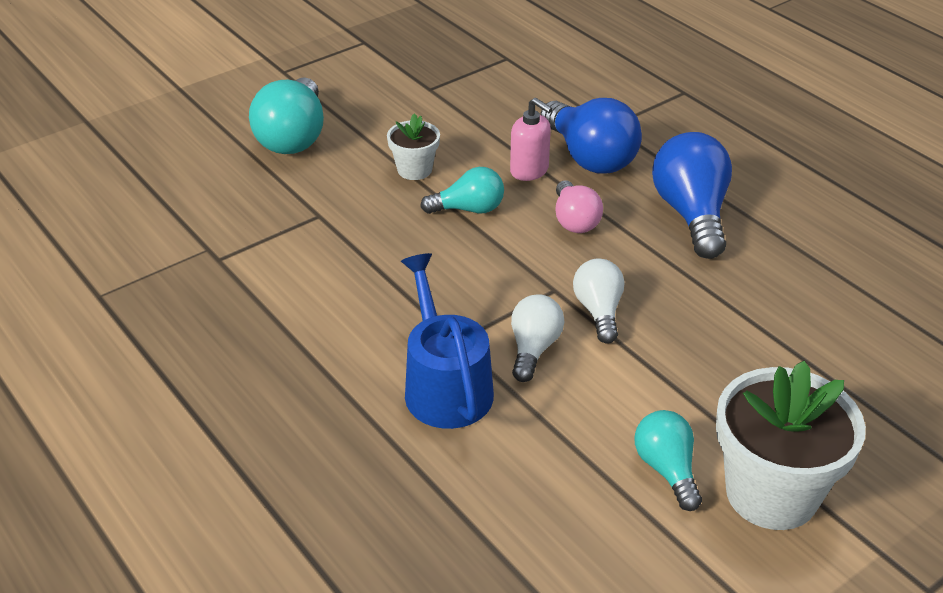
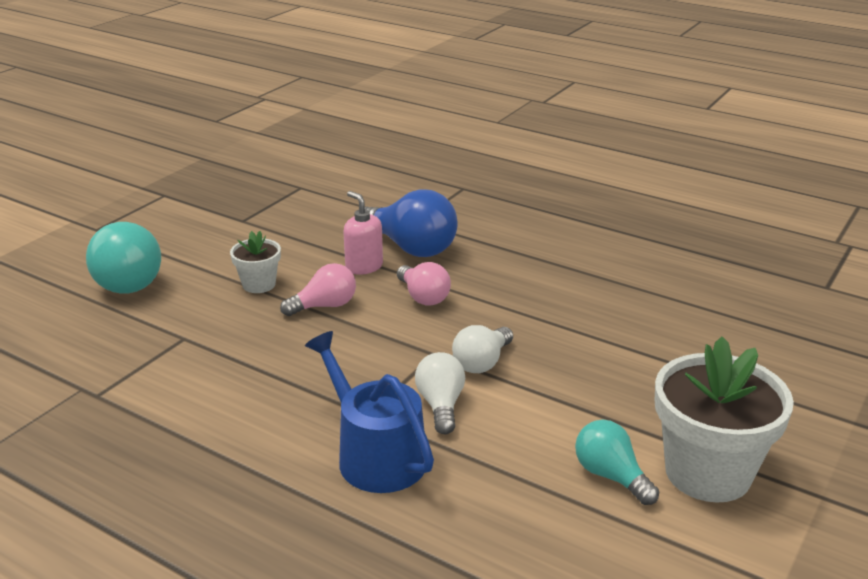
camera: 20 degrees left, 10 degrees down
(469, 209) = (324, 306): turquoise light bulb -> pink light bulb
(529, 171) = (364, 266): pink soap dispenser -> pink soap dispenser turned 150 degrees counterclockwise
(599, 311) = (482, 363): white light bulb -> white light bulb turned 120 degrees counterclockwise
(691, 214) = (518, 274): blue light bulb -> none

